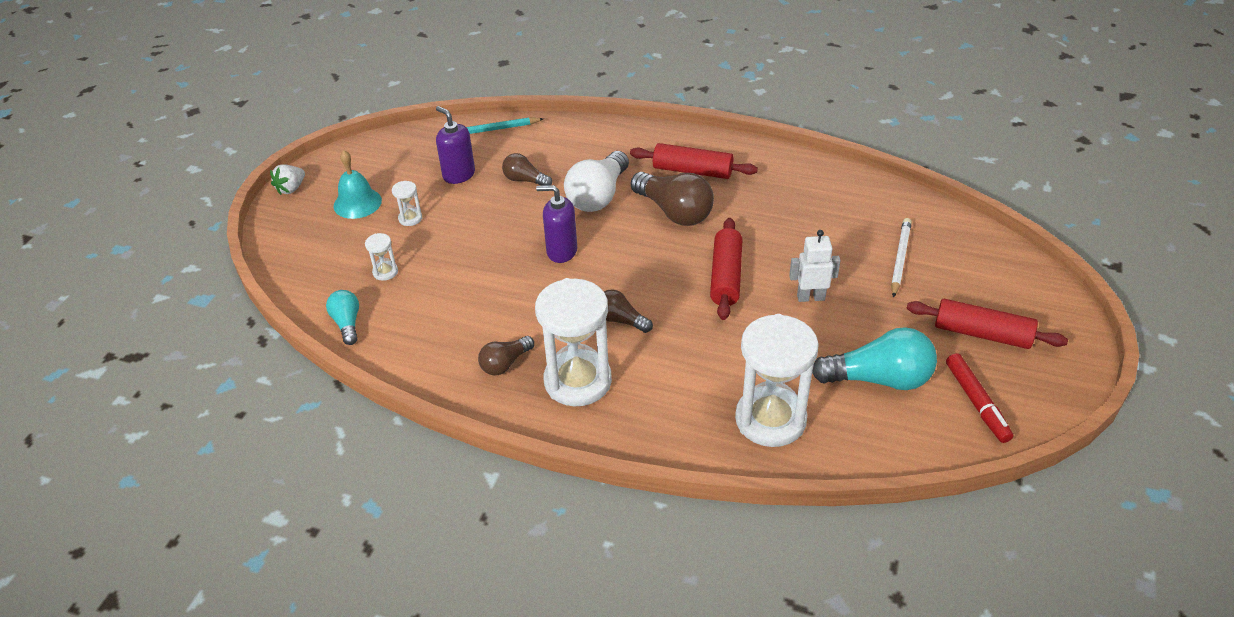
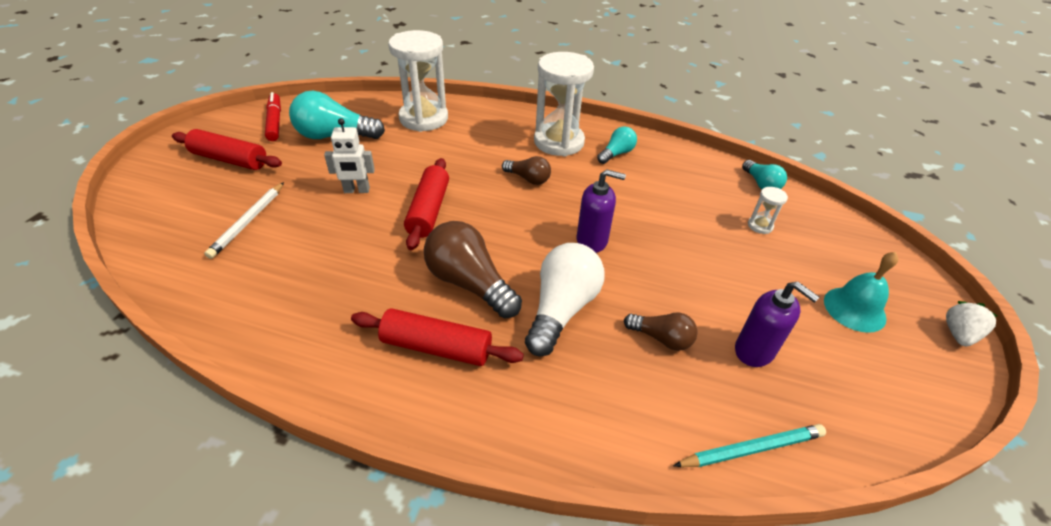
camera: 175 degrees right, 0 degrees up
(410, 218) = (775, 285): white hourglass -> none
(505, 364) = (616, 154): brown light bulb -> turquoise light bulb

